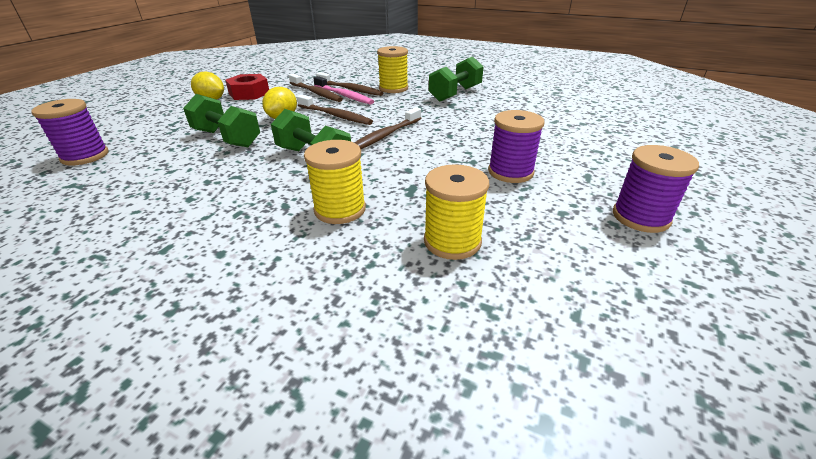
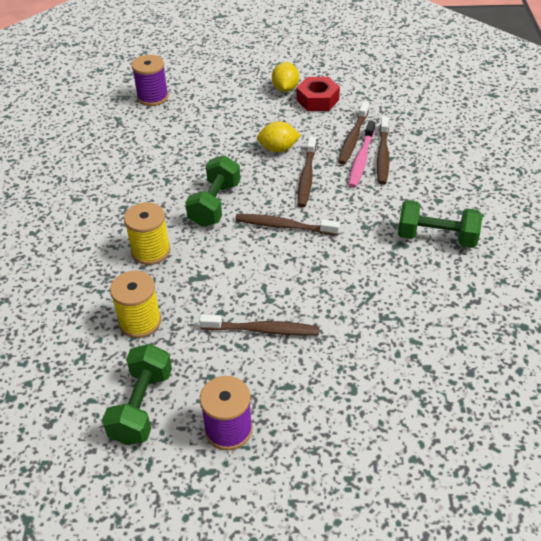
camera: 65 degrees right, 10 degrees up
(227, 138) = (219, 141): green dumbbell -> green dumbbell (141, 406)
(393, 88) = (412, 184): yellow spool -> none
(510, 172) = (262, 330): purple spool -> brown toothbrush

